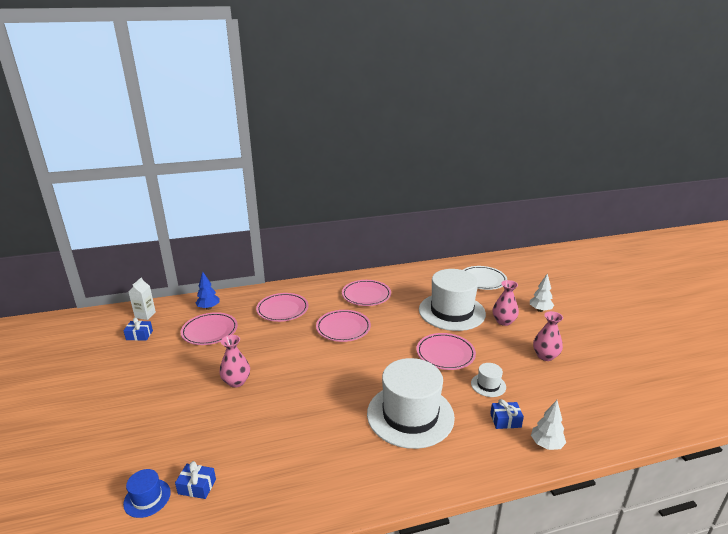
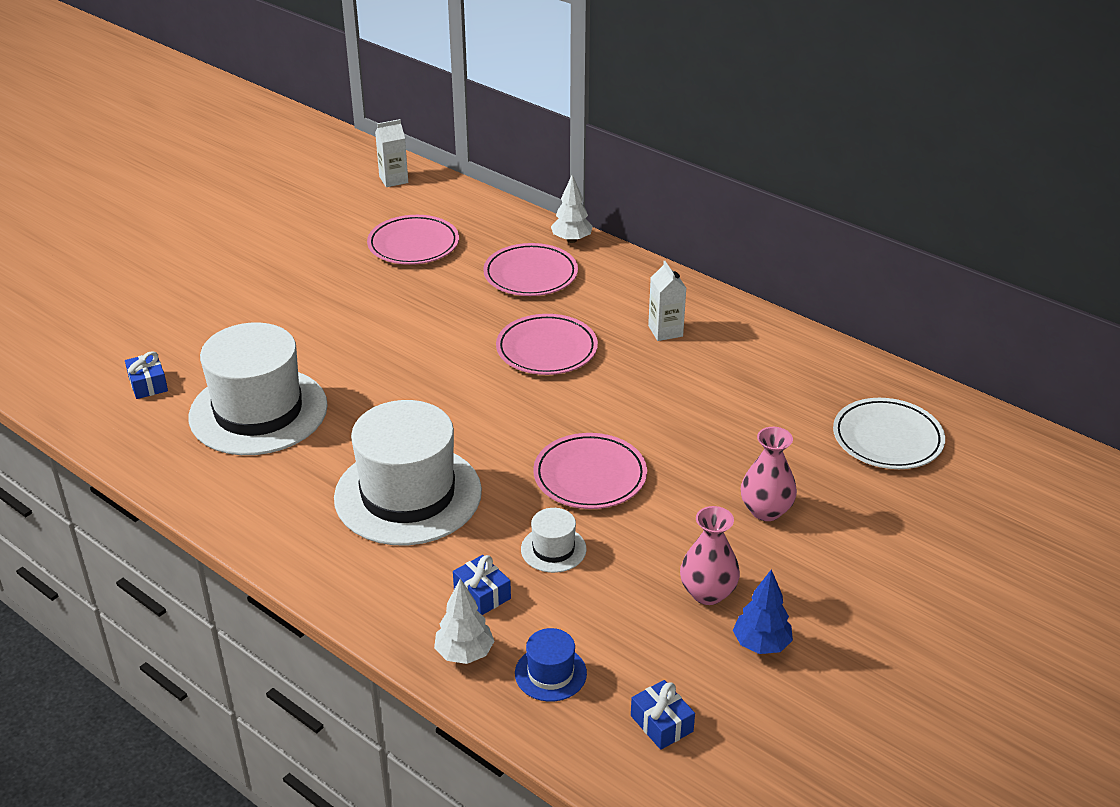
camera: 55 degrees right, 10 degrees up
(139, 335) = (349, 201): blue gift -> blue gift (661, 723)
(147, 498) = (109, 361): blue hat -> blue hat (550, 673)
(208, 308) = (463, 215): blue tree -> blue tree (761, 644)
(236, 382) = (335, 320): pink vase -> none
(366, 295) = (665, 331): pink plate -> white carton
(451, 311) = (726, 439): white hat -> white hat (258, 411)
(540, 310) = (864, 545): white tree -> white tree (571, 240)

